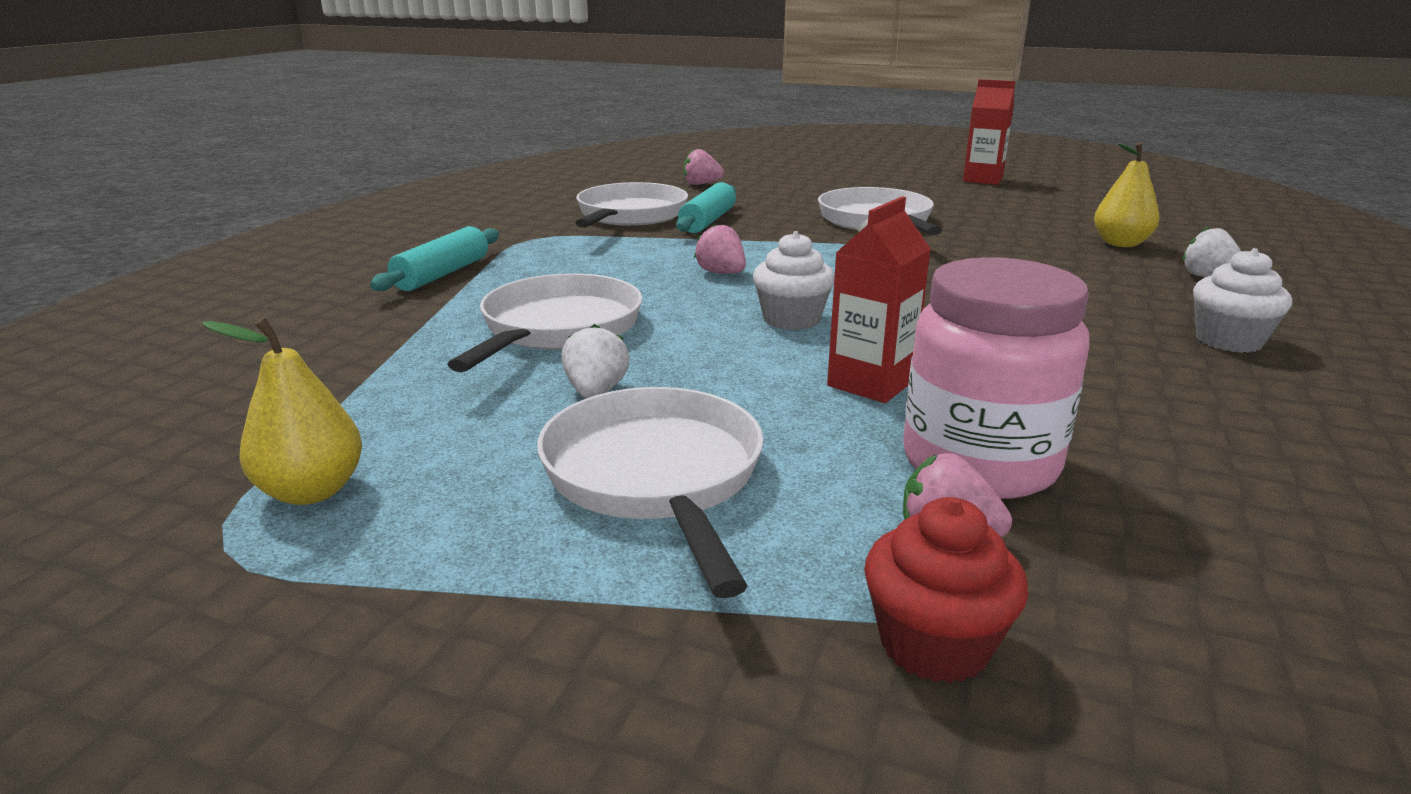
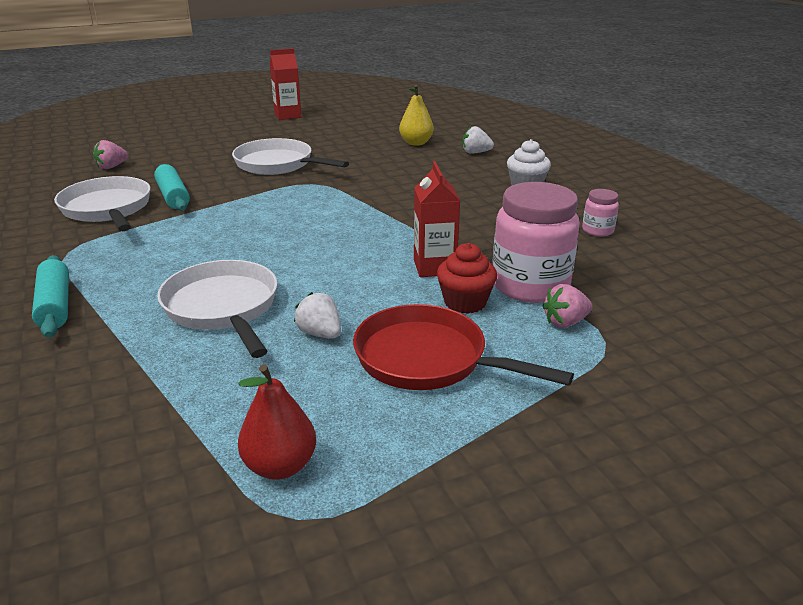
camera: 45 degrees left, 5 degrees up
(312, 491) = (280, 466): yellow pear -> red pear
(656, 477) = (428, 359): white pan -> red pan
(721, 273) = (251, 232): pink strawberry -> none
(791, 319) = (341, 247): white cupcake -> none
(934, 644) = (620, 363): red cupcake -> red cupcake (465, 302)
(1271, 443) = (597, 230): none -> pink jar

